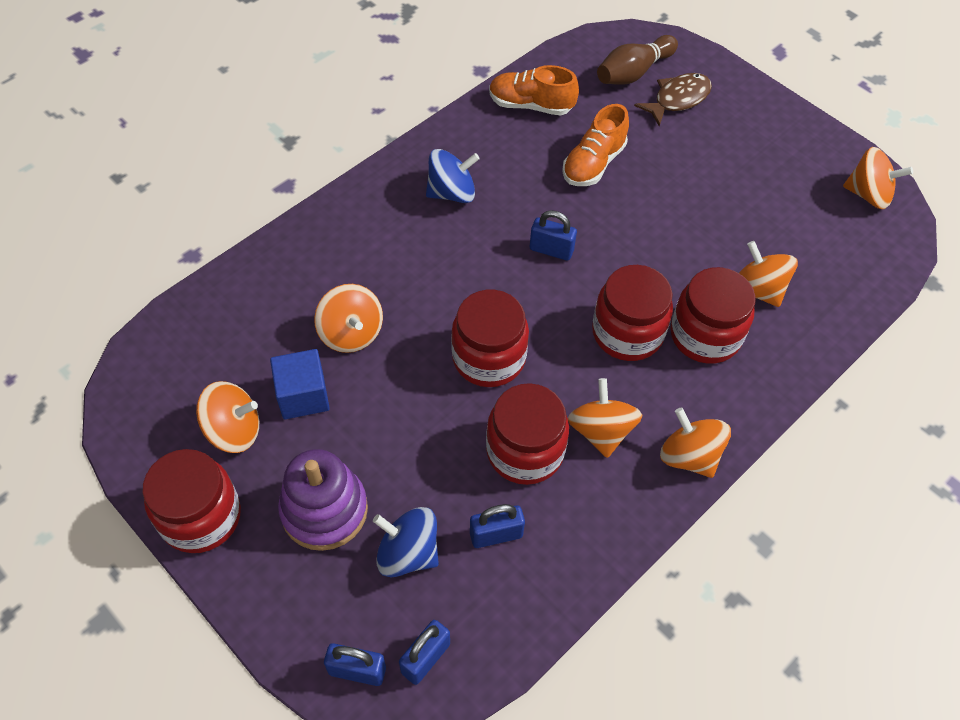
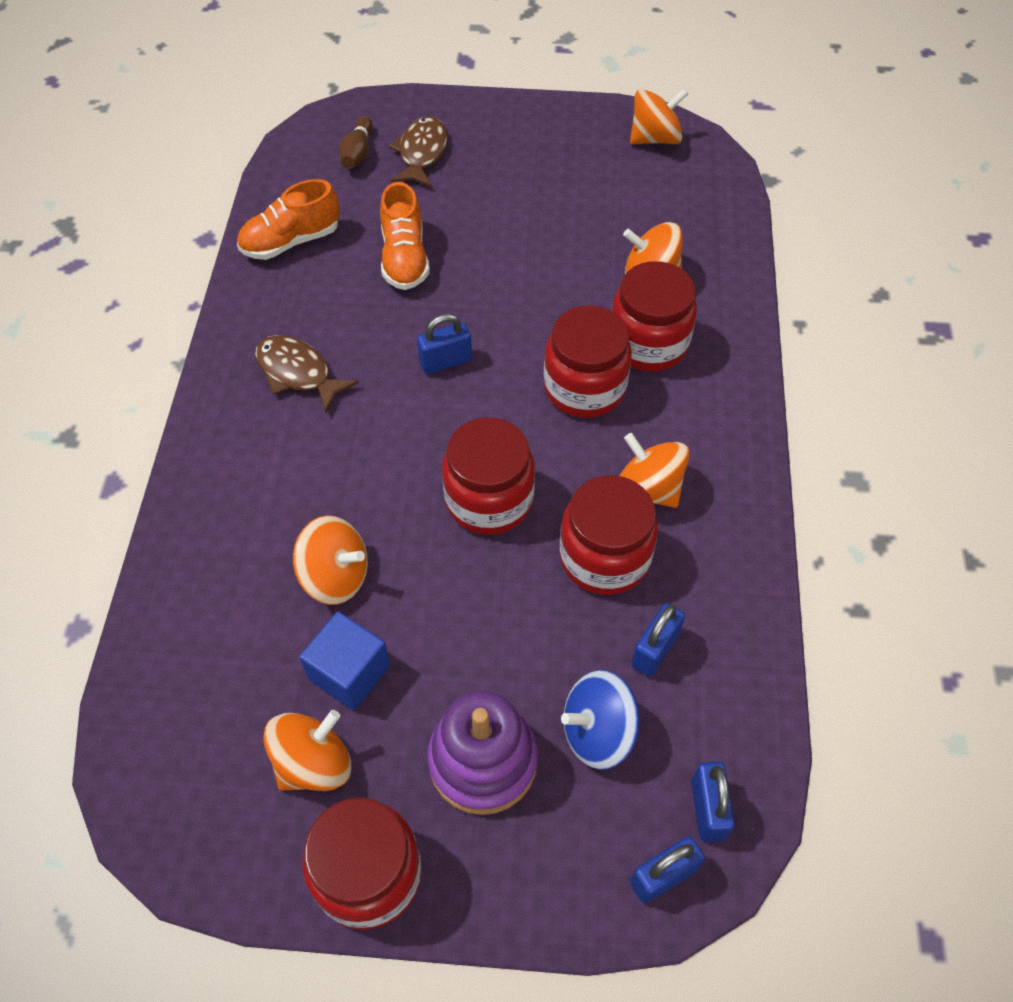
camera: 40 degrees left, 0 degrees up
(452, 193) = (298, 373): blue spinning top -> brown fish
(633, 72) = (358, 153): brown bowling pin -> brown bowling pin, size x0.65
(689, 456) = (736, 454): orange spinning top -> none

